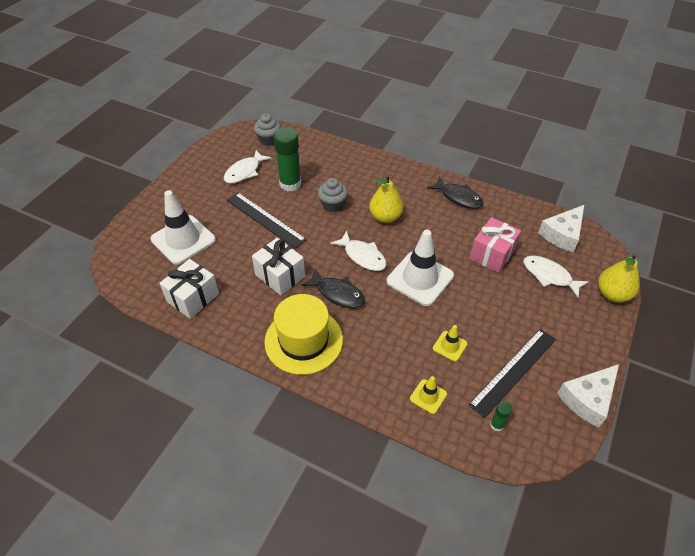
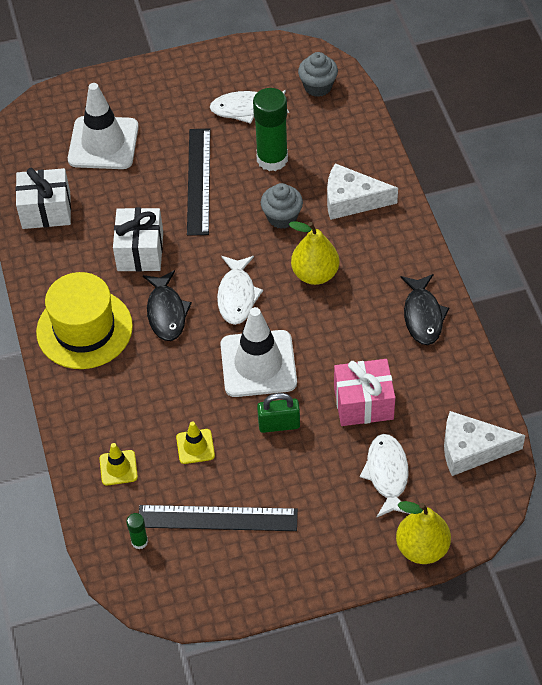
camera: 50 degrees right, 5 degrees up
(471, 298) = (279, 424): none -> green padlock
(587, 399) = (245, 600): white cheese -> white cheese (351, 200)

